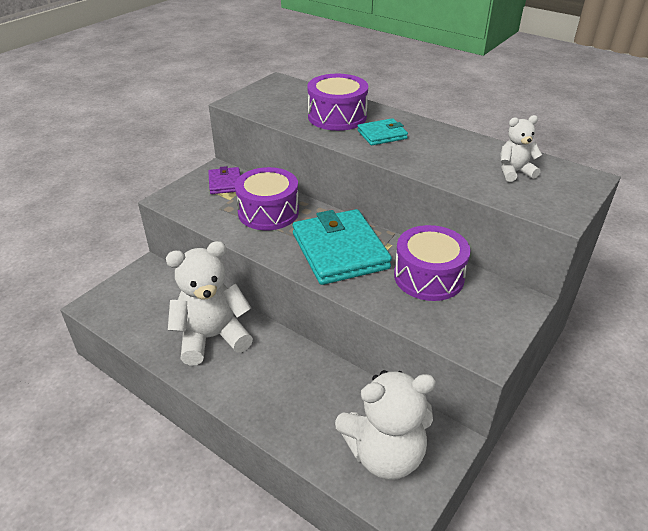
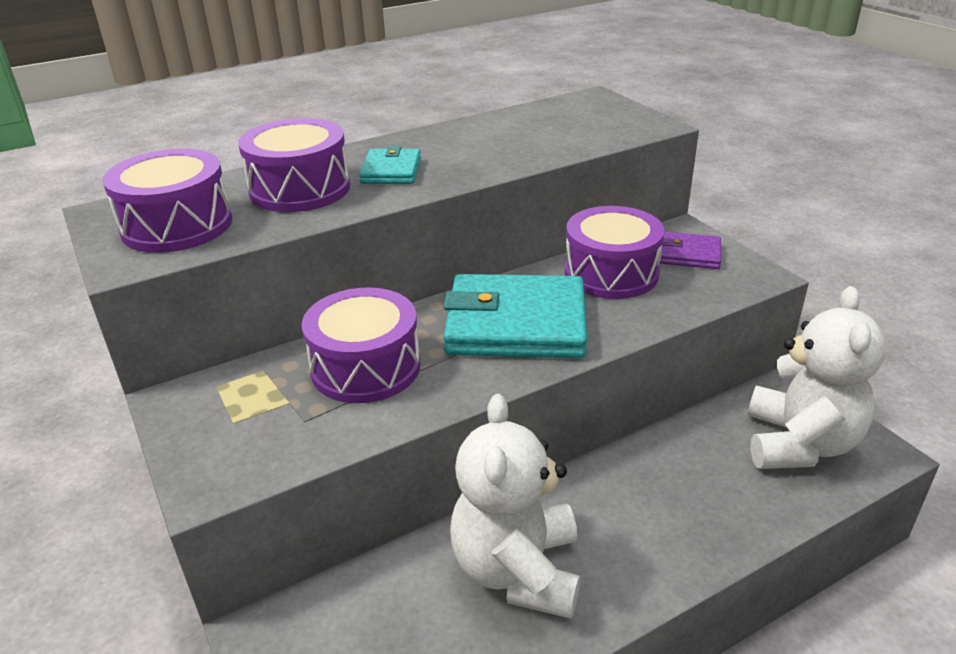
camera: 65 degrees left, 5 degrees down
(225, 183) = (230, 397): purple wallet -> purple wallet (689, 254)
(276, 100) = (177, 225): none -> purple drum
(514, 172) = (555, 123): white teddy bear -> none

